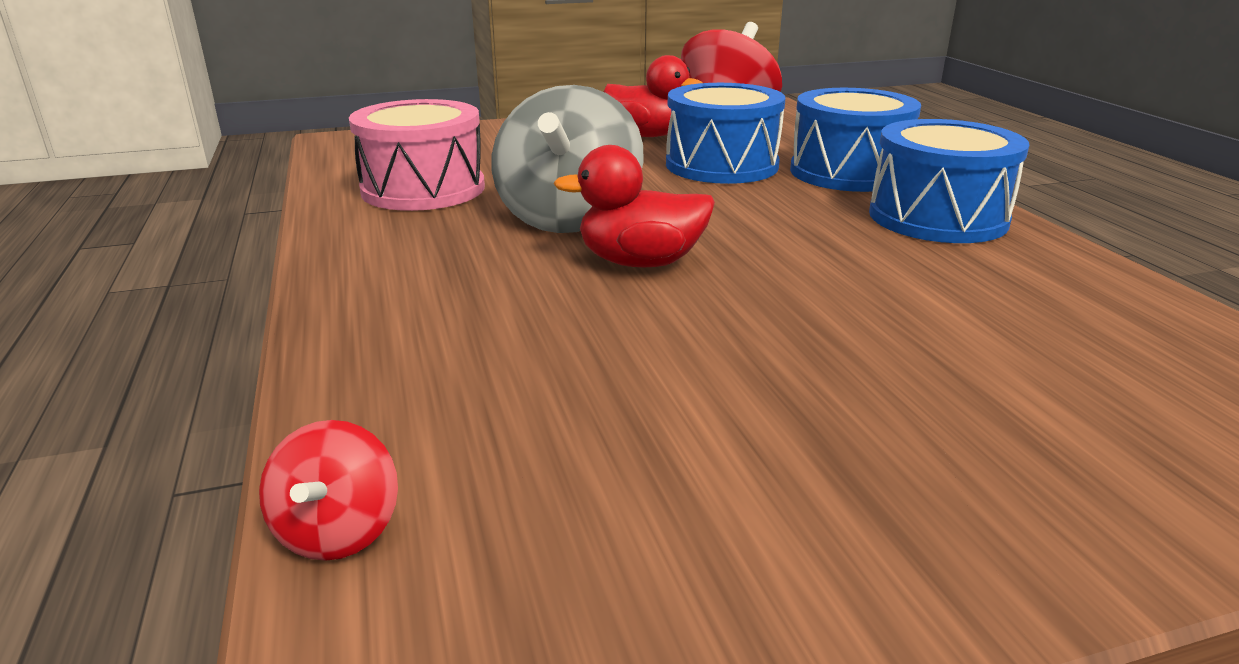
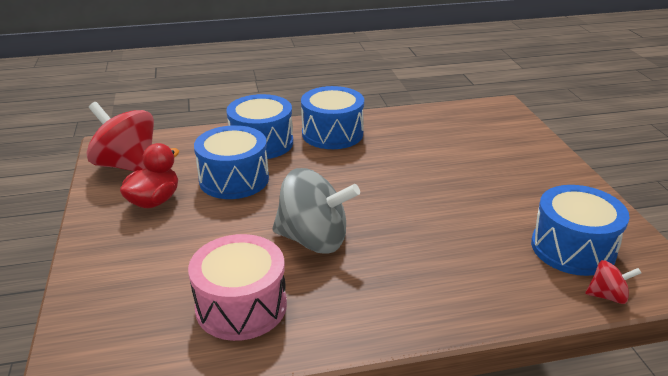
camera: 85 degrees left, 5 degrees up
(554, 498) = (572, 248): none -> blue drum
(640, 262) = (380, 218): red duck -> none

